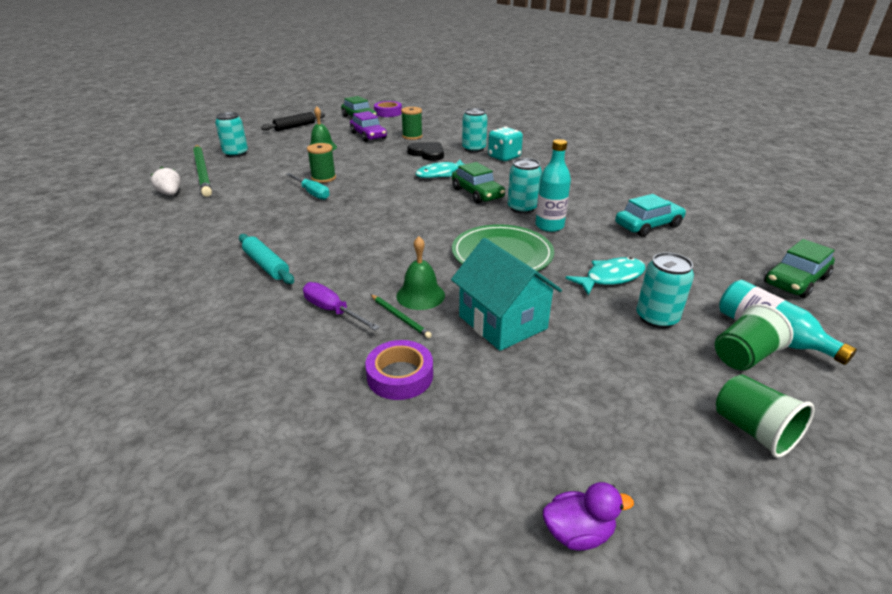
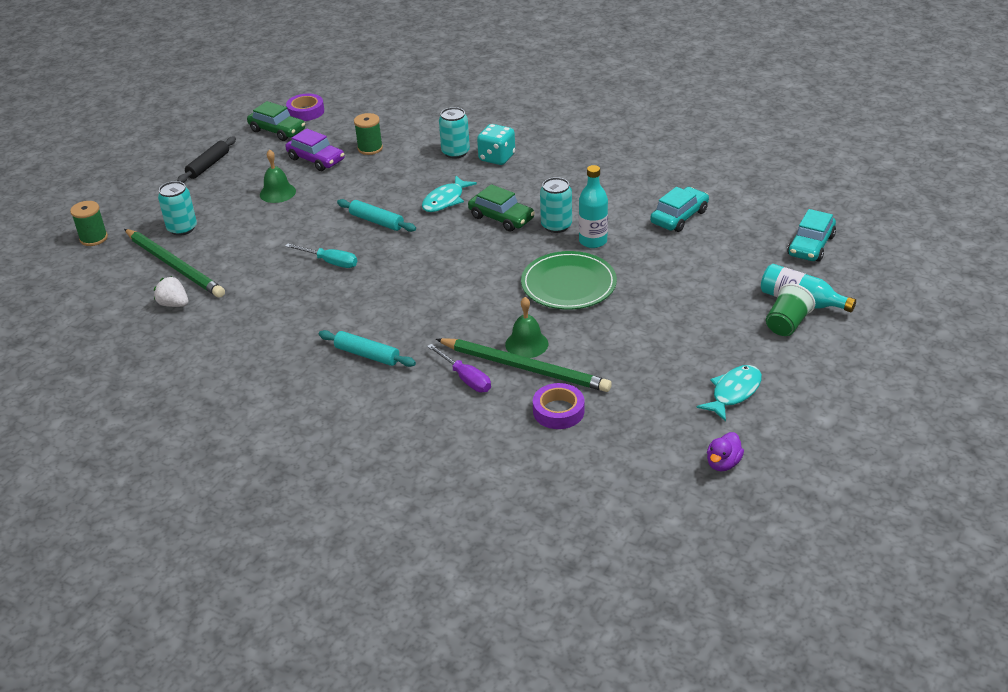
camera: 20 degrees left, 5 degrees up
(323, 178) = (323, 238): green spool -> green spool (94, 238)
(332, 311) = (465, 378): purple screwdriver -> purple screwdriver turned 150 degrees counterclockwise
(374, 176) = (377, 221): none -> turquoise rolling pin
(400, 317) = (524, 367): green pencil -> green pencil, size x2.36
(427, 153) = (408, 172): black heart -> none
(502, 322) = (606, 348): turquoise house -> none
(578, 532) = (723, 463): purple duck -> purple duck turned 150 degrees clockwise
(610, 277) = (670, 283): turquoise fish -> turquoise fish (733, 392)
(656, 318) = (718, 310): turquoise can -> none
(753, 431) = (803, 375): green cup -> none
(795, 281) = (811, 246): green car -> turquoise car

